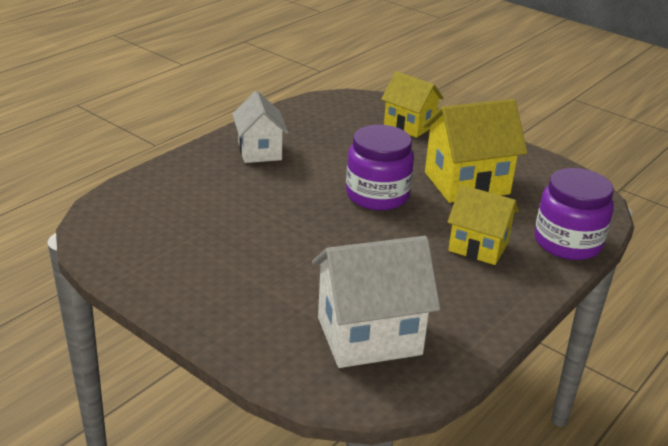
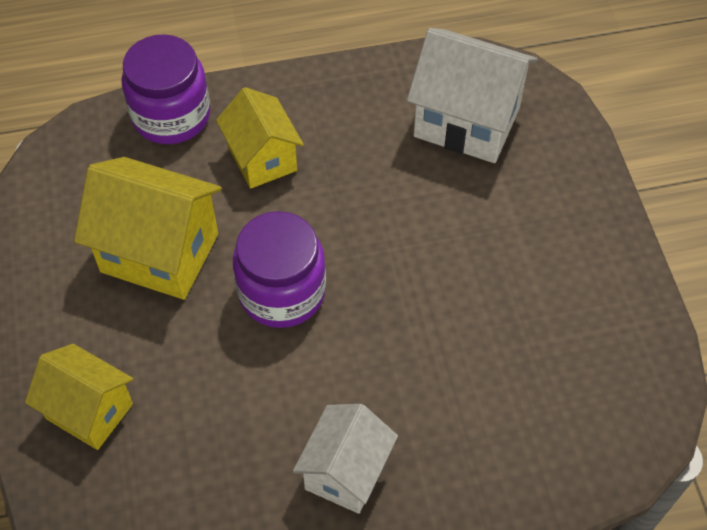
camera: 140 degrees left, 25 degrees up
(409, 125) = (89, 411): yellow house -> yellow house turned 45 degrees counterclockwise

